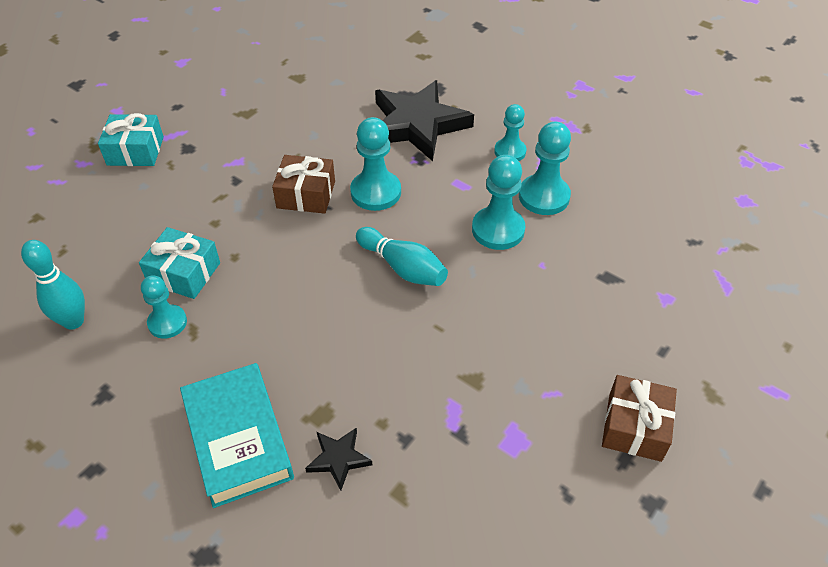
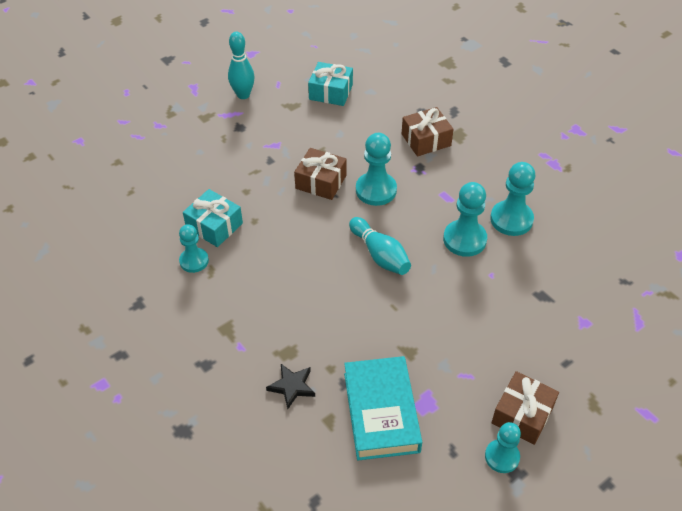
camera: 15 degrees right, 0 degrees up
(73, 321) = (128, 246): turquoise bowling pin -> turquoise bowling pin (243, 95)
(135, 151) = (200, 122): turquoise gift -> turquoise gift (331, 92)
(238, 439) = (224, 356): turquoise book -> turquoise book (381, 412)
(417, 125) = (426, 140): black star -> brown gift
(510, 151) = (495, 176): turquoise pawn -> turquoise pawn (502, 457)

